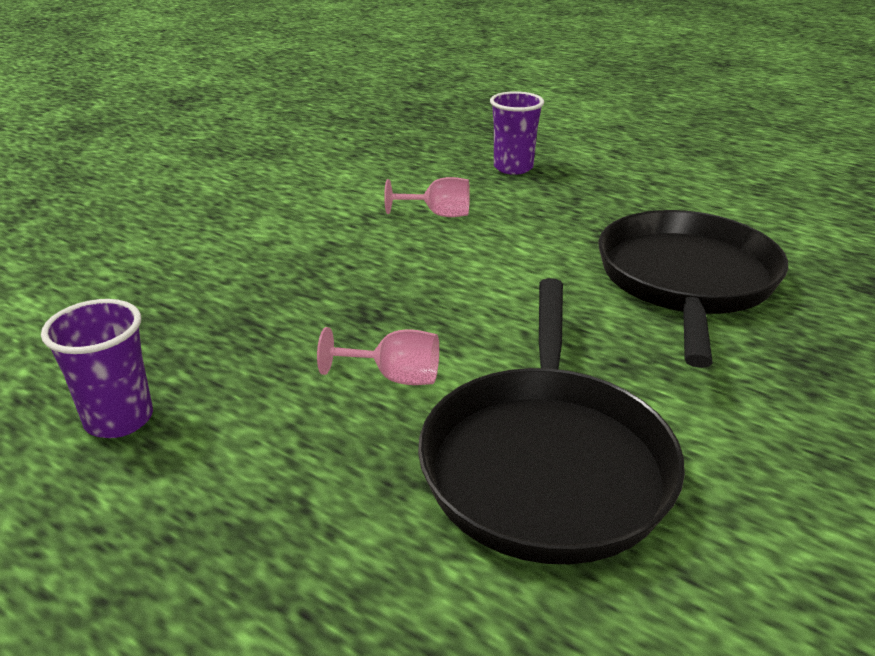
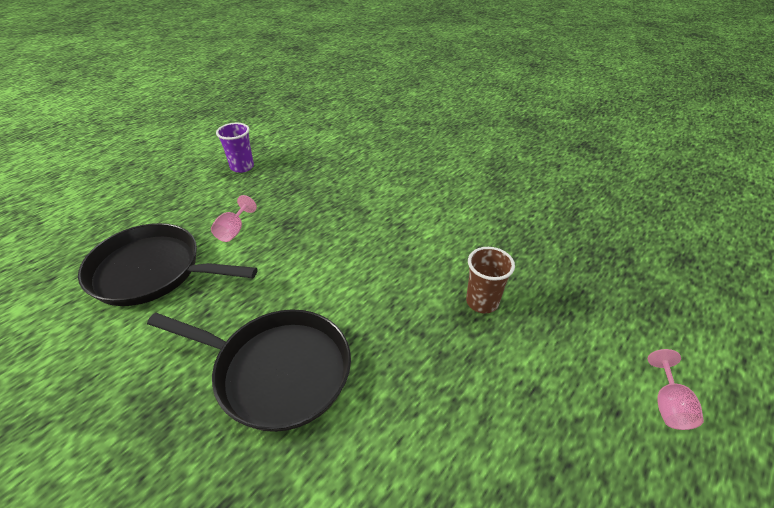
camera: 95 degrees right, 10 degrees up
(438, 214) = (398, 254): pink goblet -> pink goblet (668, 404)
(513, 168) = (482, 302): purple cup -> brown cup

